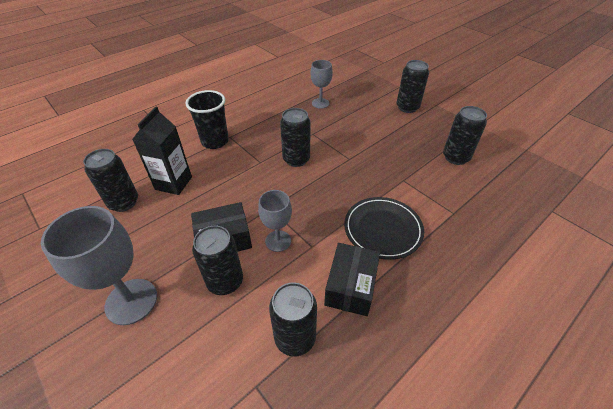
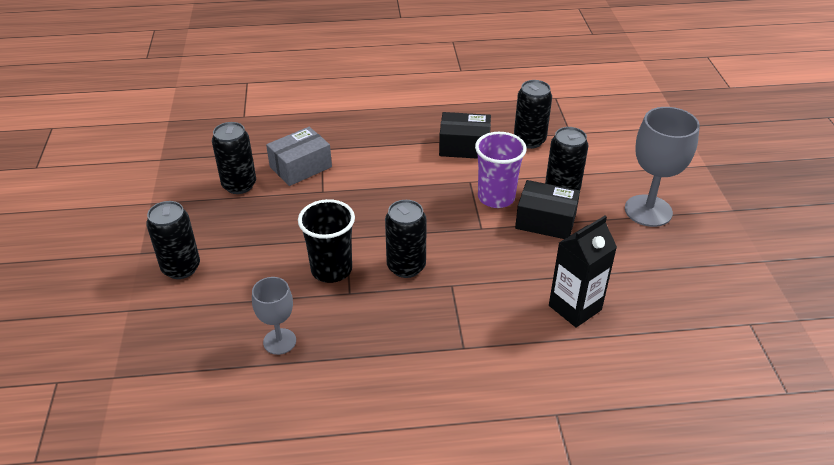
camera: 145 degrees left, 5 degrees down
(124, 202) = (644, 310): black can -> none
(215, 141) = (489, 349): black cup -> black cup (331, 270)
(278, 241) = (496, 197): grey goblet -> purple cup
(351, 286) = (464, 146): black box -> black box turned 45 degrees clockwise
(382, 229) = (396, 165): black plate -> none
(443, 190) = (300, 167): none -> grey box

